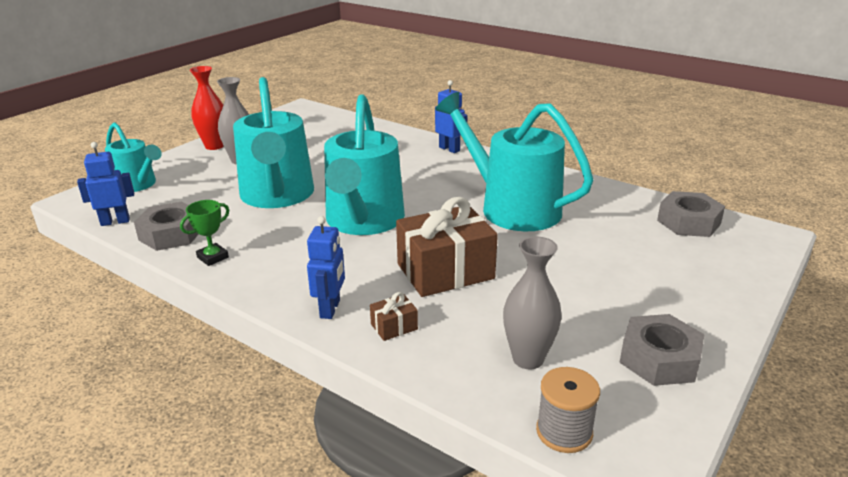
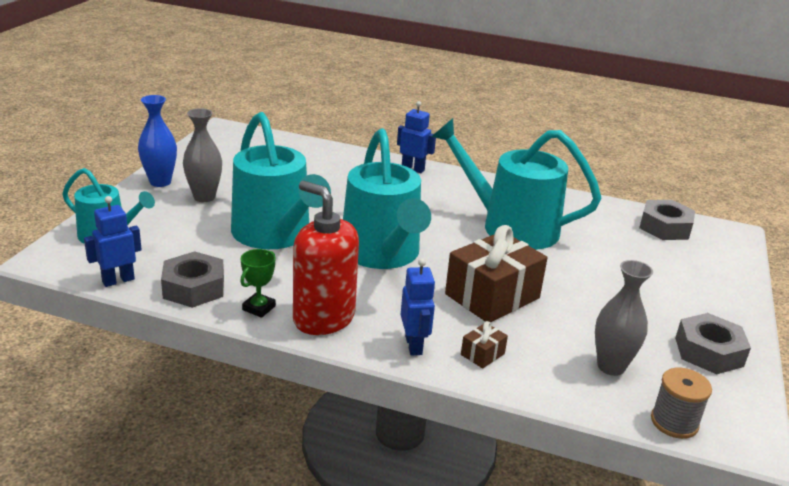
camera: 20 degrees left, 0 degrees up
(214, 146) = (160, 182): red vase -> blue vase
(263, 273) = (323, 318): none -> red soap dispenser

